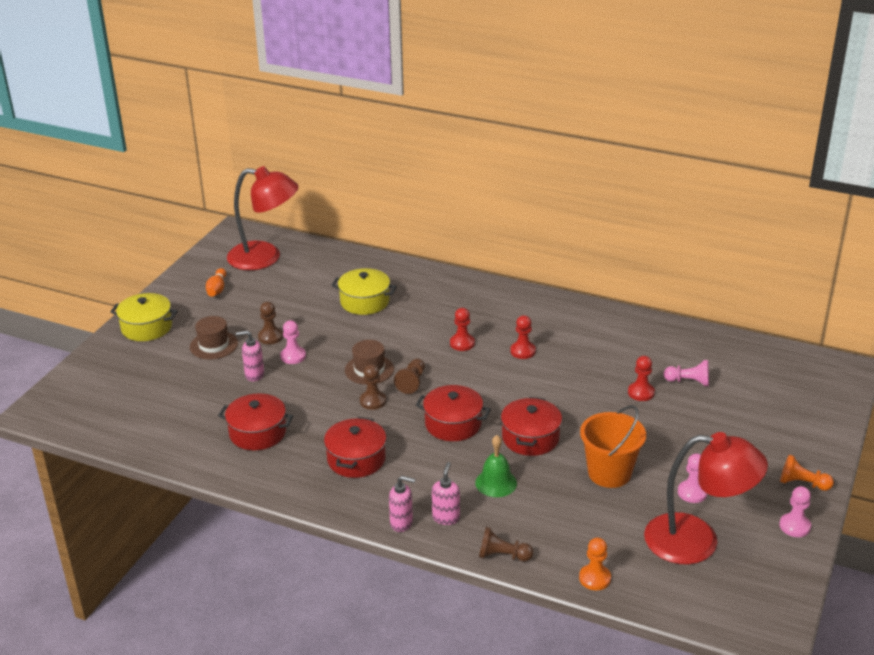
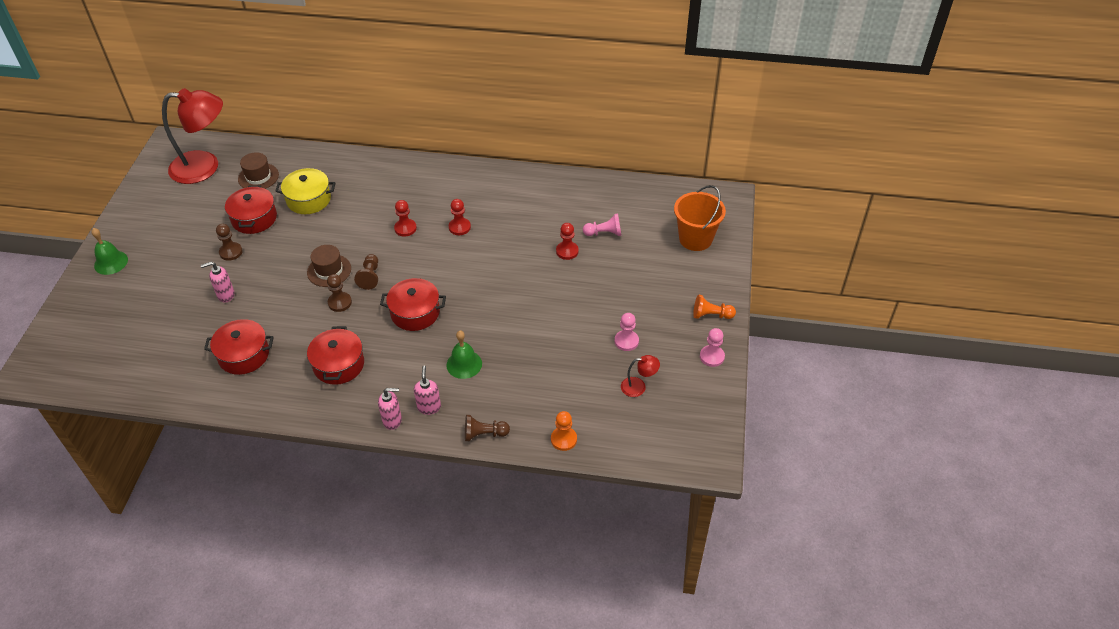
camera: 15 degrees left, 15 degrees up
(146, 327) = (111, 262): yellow pot -> green bell
(213, 345) = (180, 270): brown hat -> brown hat (258, 177)
(217, 289) = (168, 209): orange bowling pin -> none
(293, 356) = (257, 269): pink pawn -> none
(530, 438) = (484, 314): red pot -> red pot (254, 218)
(609, 473) = (556, 336): orange bucket -> orange bucket (695, 239)
(697, 541) = (638, 387): red lamp -> red lamp, size x0.42

